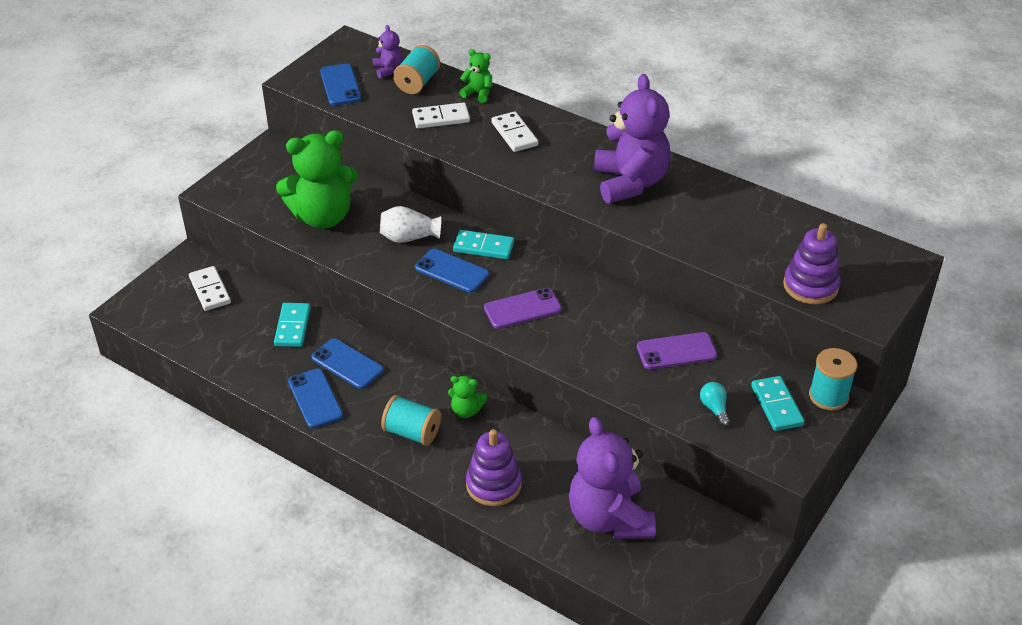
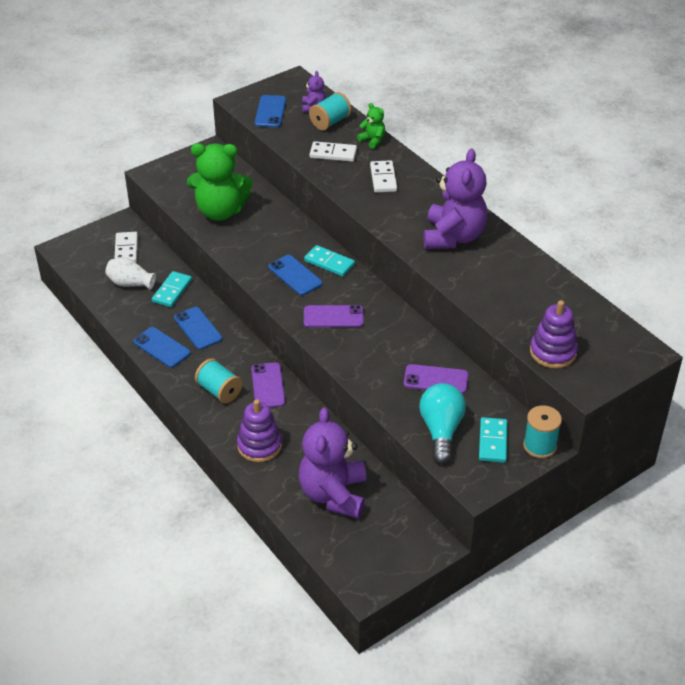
camera: 20 degrees right, 0 degrees up
(315, 398) = (161, 347): blue phone -> blue phone turned 45 degrees counterclockwise
(409, 237) = (276, 242): white vase -> white vase (130, 283)
(466, 410) = (268, 386): green teddy bear -> purple phone
(714, 409) = (441, 431): turquoise light bulb -> turquoise light bulb, size x2.10

